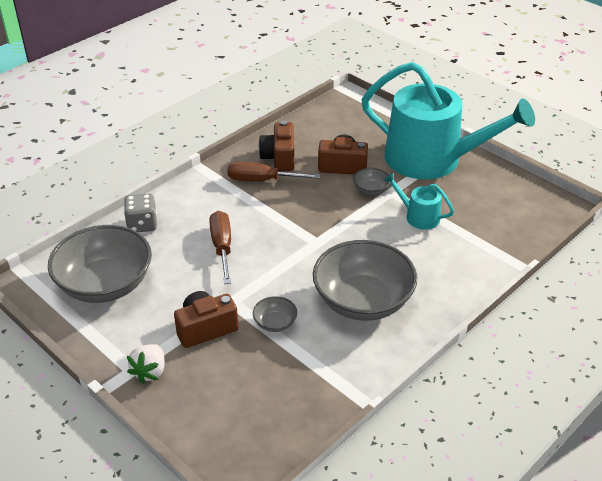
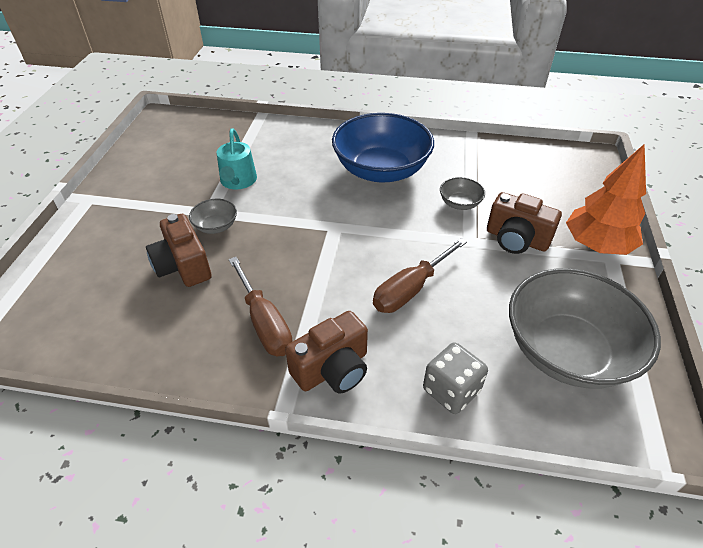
camera: 125 degrees left, 5 degrees up
(150, 371) = (597, 245): white strawberry -> orange tree
(279, 158) = (202, 332): brown camera -> brown camera (332, 369)
(363, 301) = (381, 170): grey bowl -> blue bowl
(432, 159) = (126, 206): turquoise watering can -> none

